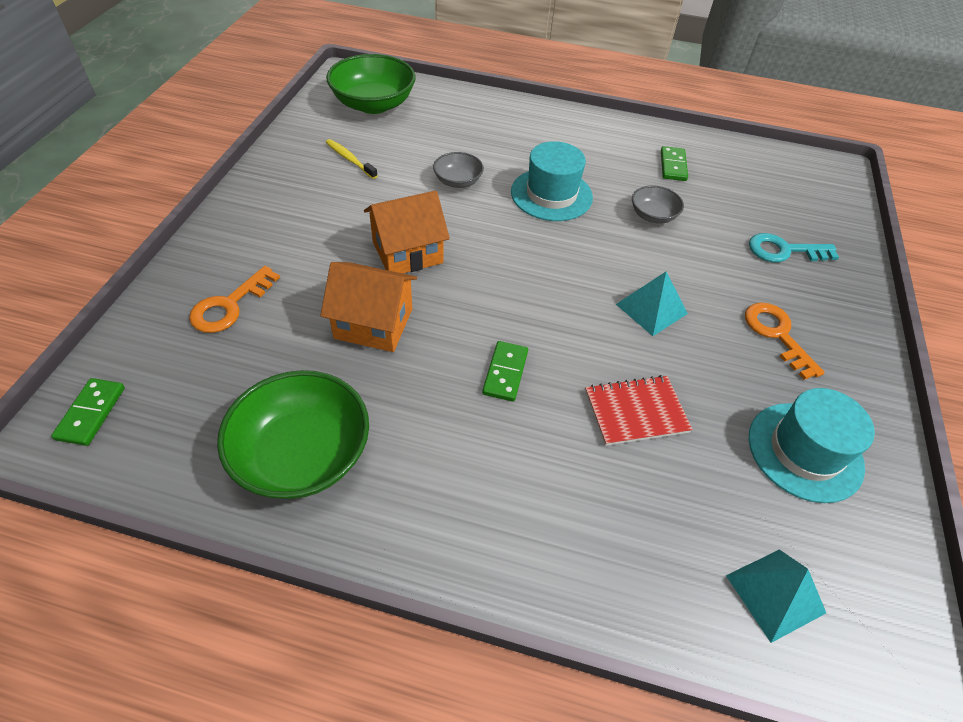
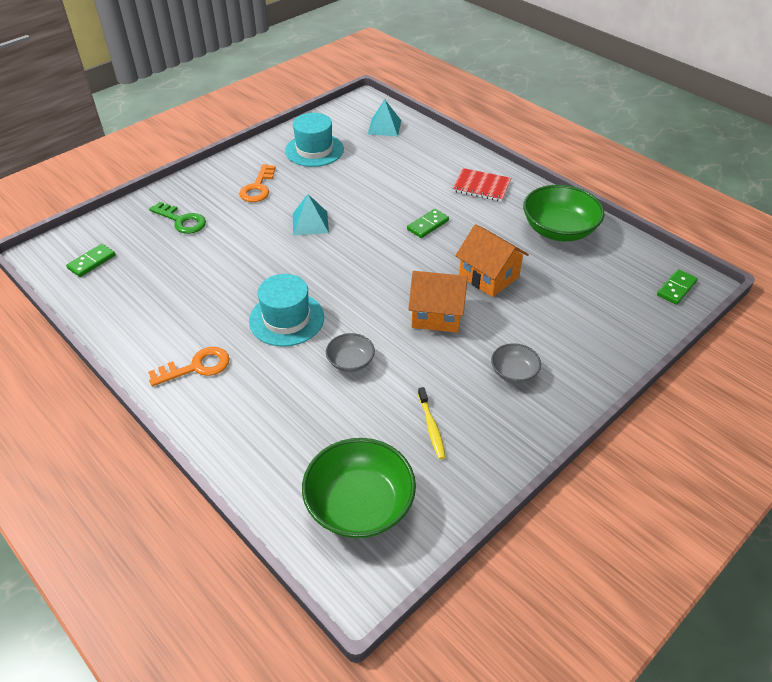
camera: 145 degrees left, 5 degrees down
(230, 305) = (582, 323): orange key -> orange key (196, 367)
(635, 412) = (375, 187): red notebook -> red notebook (481, 186)
(653, 216) = (232, 273): grey bowl -> grey bowl (514, 372)
(673, 166) = (159, 305): green domino -> green domino (92, 262)
(784, 251) = (181, 221): turquoise key -> green key

